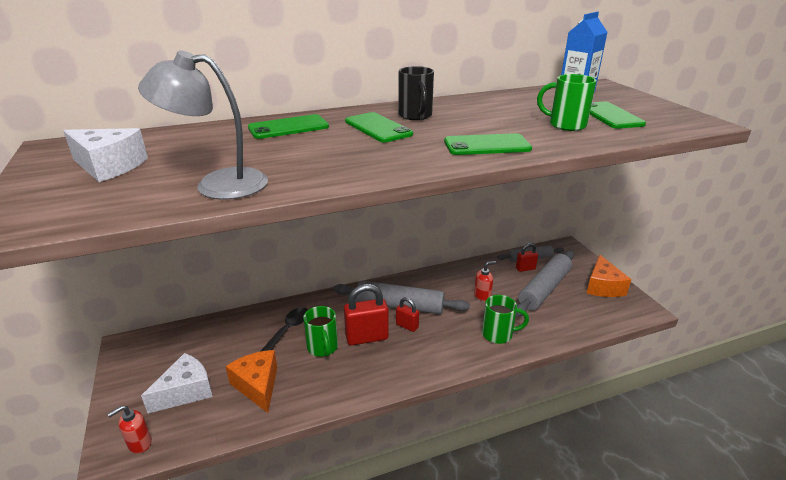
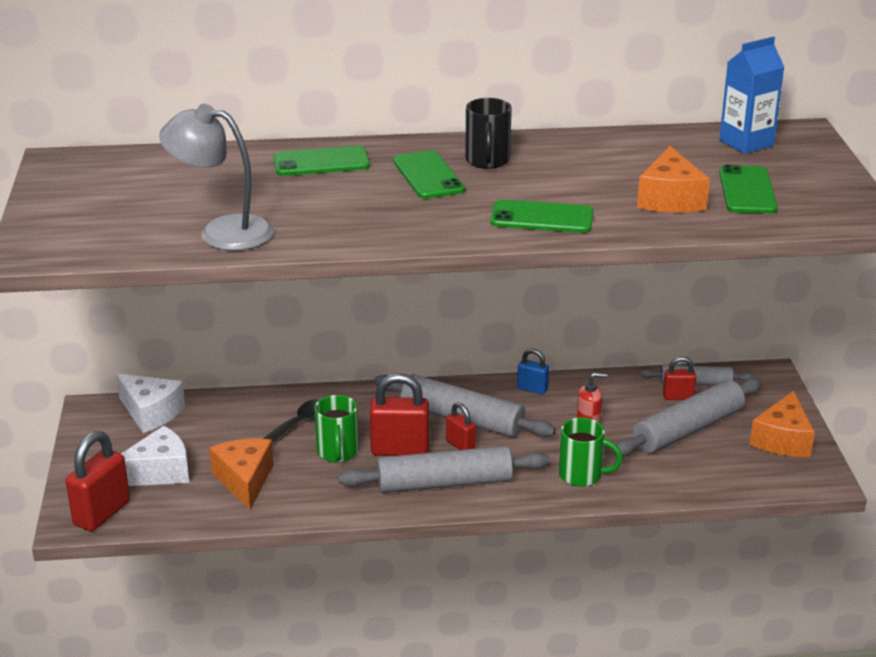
camera: 15 degrees right, 0 degrees up
(109, 166) = (116, 195): white cheese -> white cheese (151, 412)
(139, 443) = (102, 513): red soap dispenser -> red padlock
(408, 358) = (444, 483): none -> grey rolling pin
(435, 277) = (532, 389): none -> blue padlock
(565, 125) = (670, 199): green mug -> orange cheese

